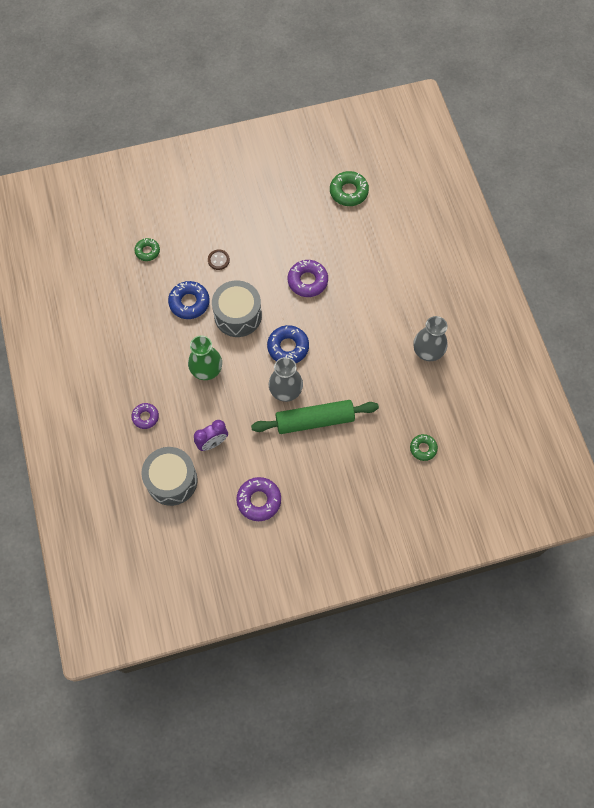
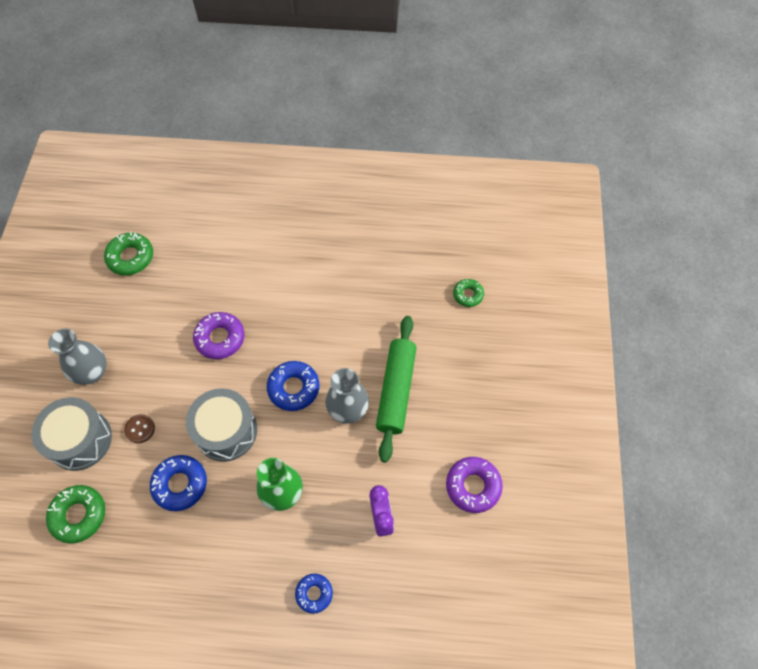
camera: 70 degrees left, 5 degrees down
(145, 417) = (314, 593): purple donut -> blue donut
(147, 251) = (79, 515): green donut -> green donut, size x1.59
(172, 480) = (413, 586): grey drum -> grey drum (80, 440)
(427, 352) = (361, 251): grey vase -> grey vase (92, 372)

